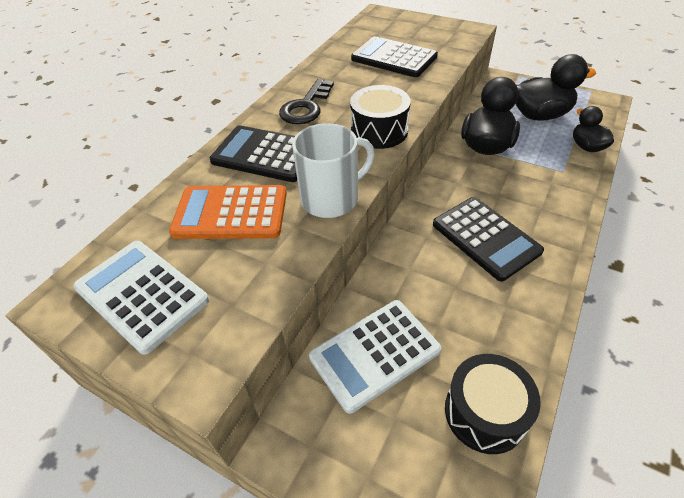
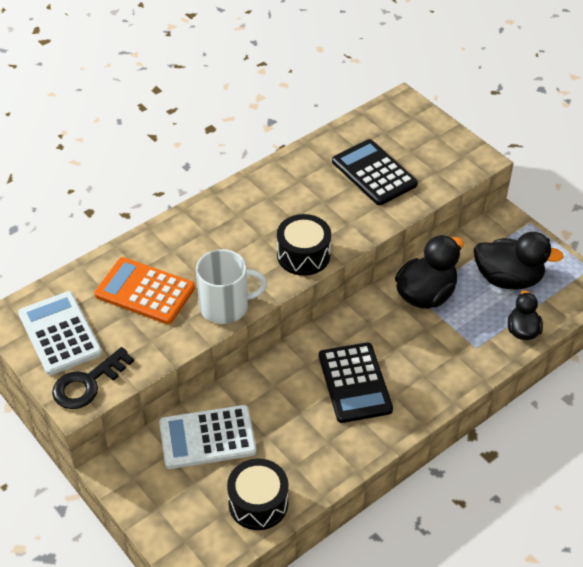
camera: 20 degrees right, 0 degrees up
(265, 154) = (196, 245): black calculator -> none
(306, 106) = (257, 205): black key -> black key (88, 383)

